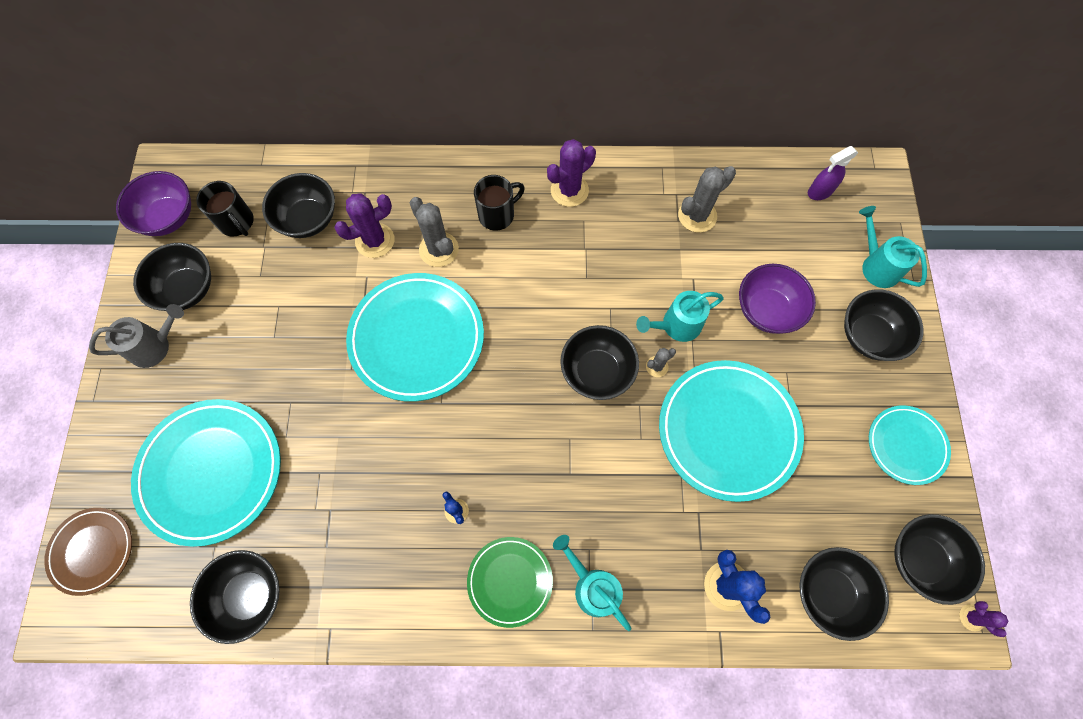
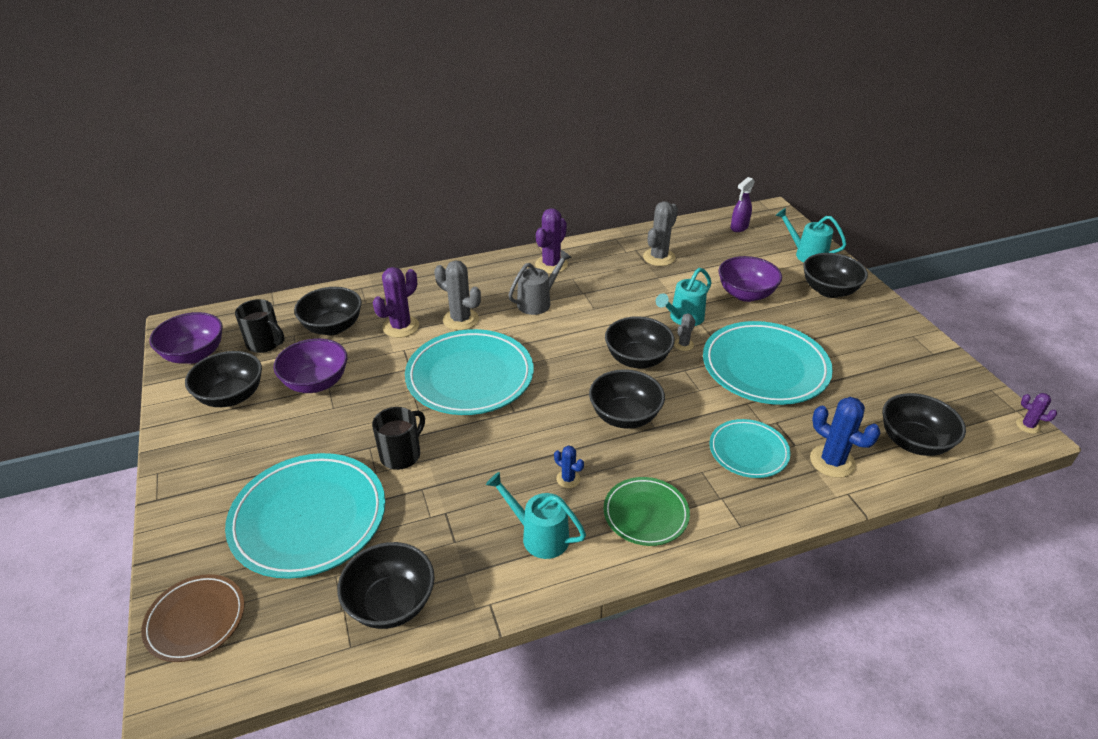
camera: 20 degrees left, 30 degrees down
(156, 346) = (213, 442): grey watering can -> grey watering can (538, 302)
(268, 297) = (316, 383): none -> purple bowl
(497, 215) = (500, 290): black mug -> black mug (401, 455)
(592, 586) = (720, 495): turquoise watering can -> turquoise watering can (538, 535)
(906, 445) = (901, 342): turquoise plate -> turquoise plate (748, 451)
(921, 559) = (964, 402): black bowl -> black bowl (624, 416)

